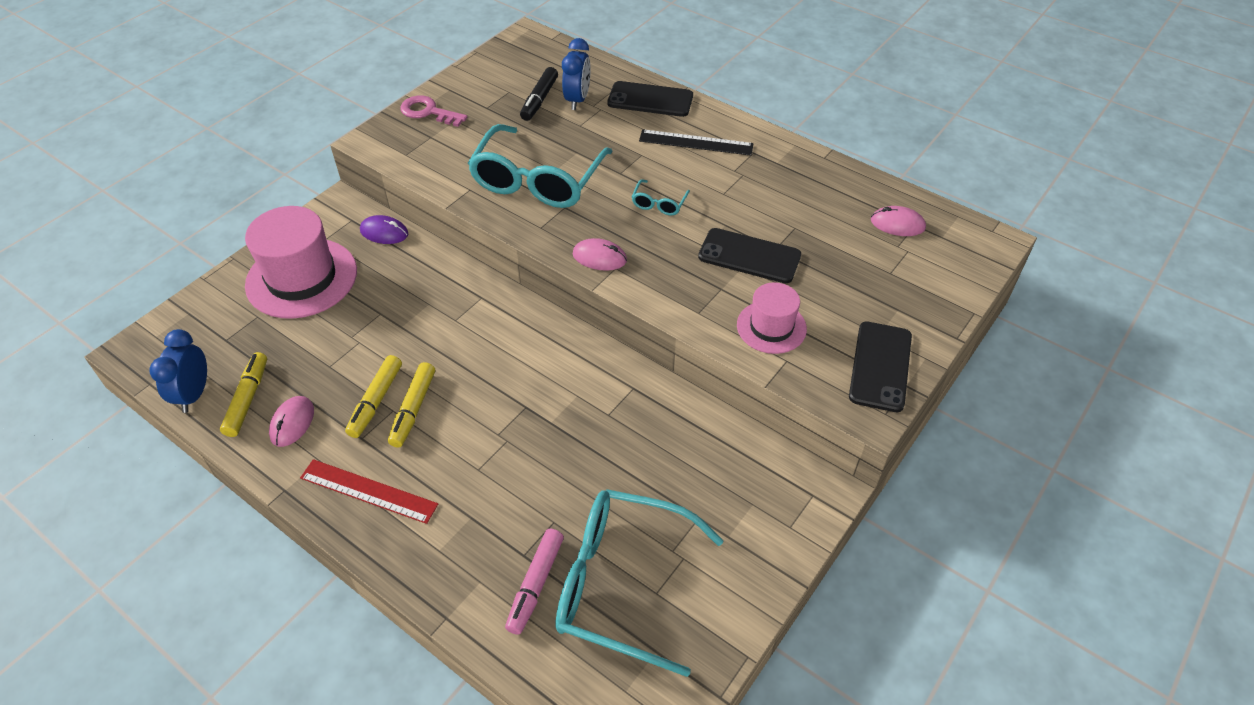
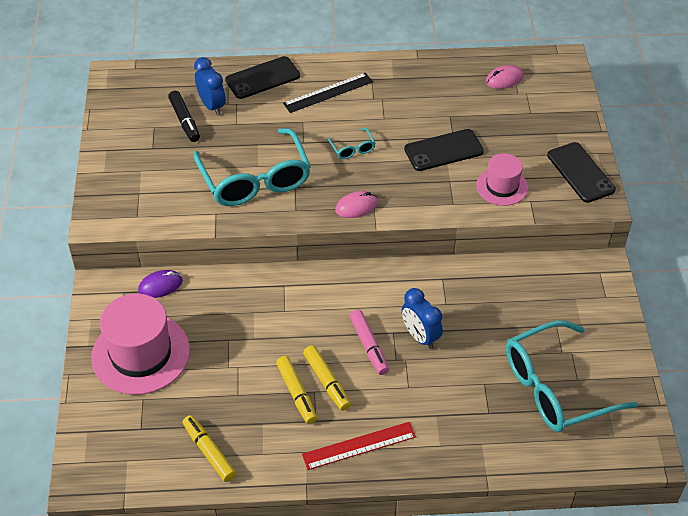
camera: 40 degrees left, 0 degrees up
(194, 394) = (167, 475): blue clock -> blue clock (420, 336)
(292, 423) = (259, 444): pink mouse -> none
(428, 112) = (112, 176): pink key -> none
(536, 584) = (513, 422): pink marker -> pink marker (369, 346)

